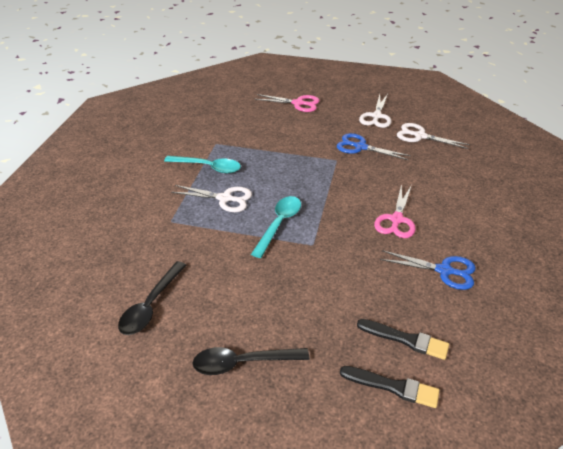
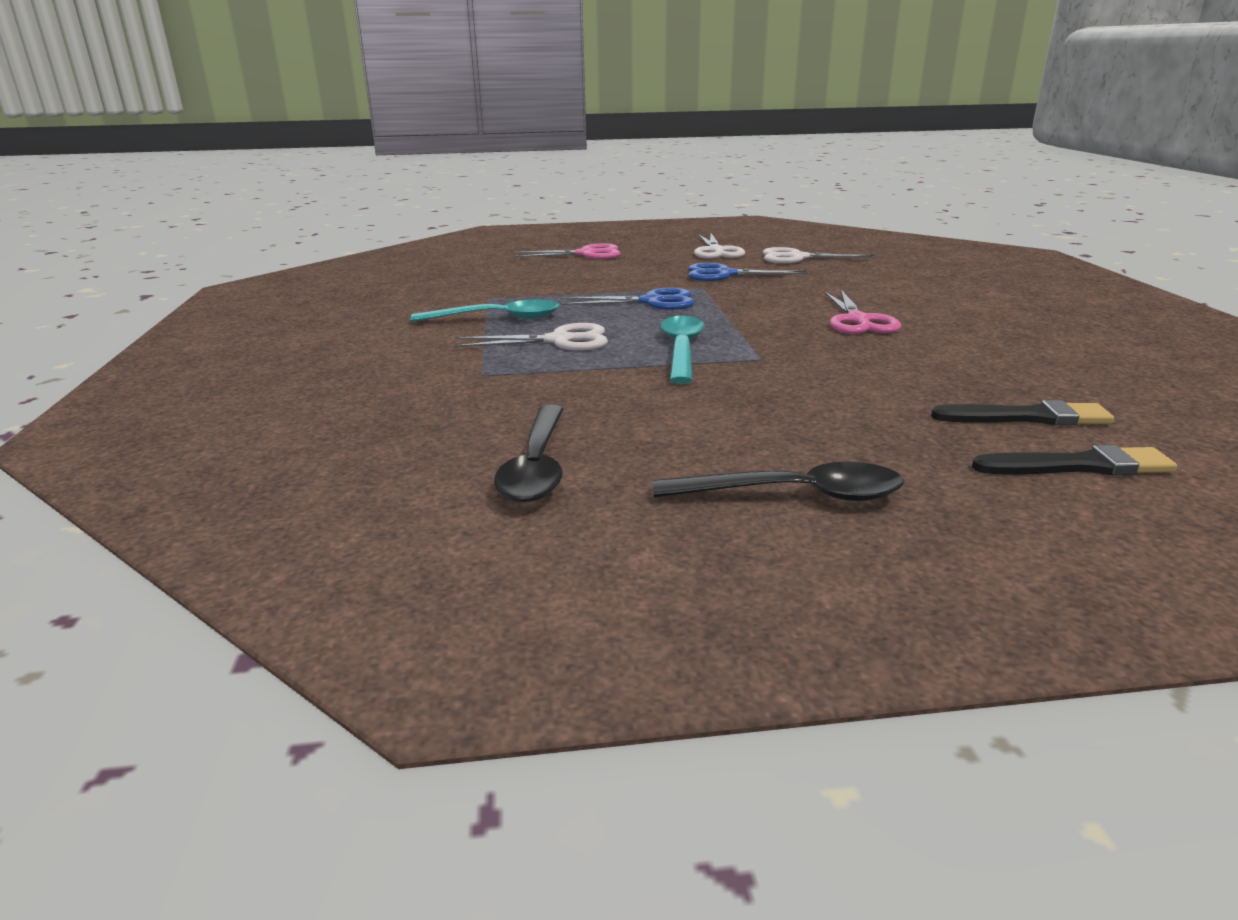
camera: 20 degrees left, 15 degrees down
(243, 363) = (794, 495): black spoon -> black spoon turned 150 degrees counterclockwise
(444, 271) = (987, 350): blue scissors -> blue scissors (651, 302)

